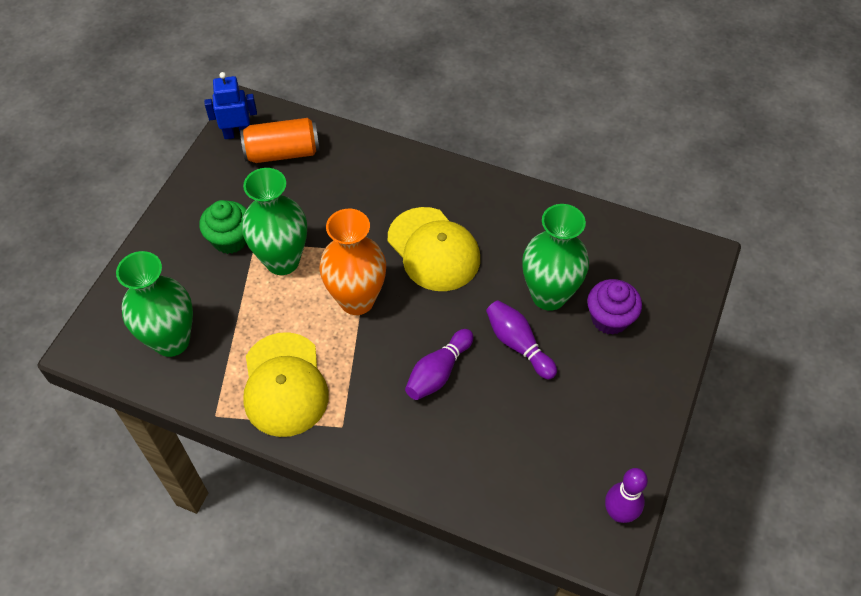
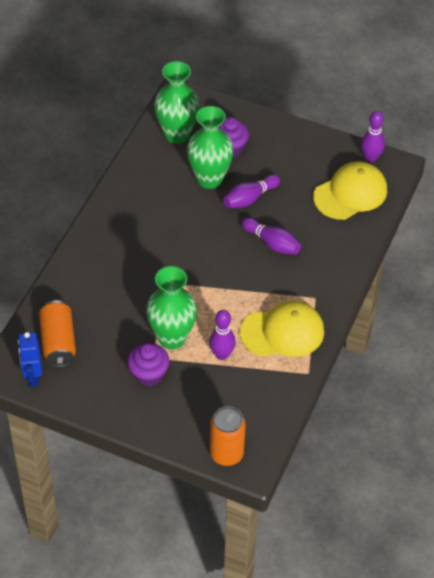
camera: 90 degrees left, 5 degrees down
(105, 322) = (226, 454): none -> orange can
(171, 341) = (244, 406): green vase -> green vase (177, 134)
(230, 239) = (148, 374): green cupcake -> purple cupcake
(253, 314) = (222, 354): none -> purple bowling pin
(357, 300) = (210, 290): orange vase -> none
(433, 249) = (165, 243): yellow cap -> yellow cap (350, 193)

